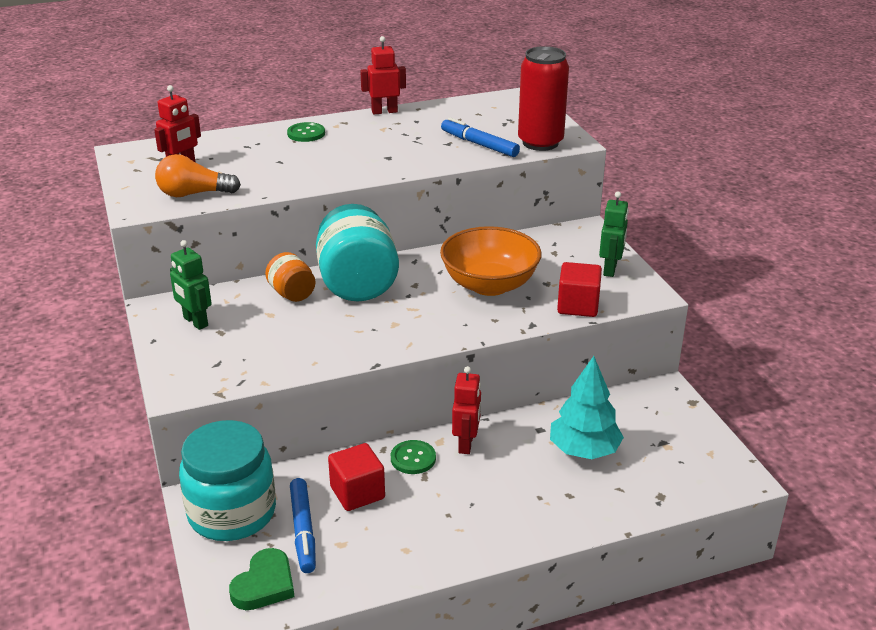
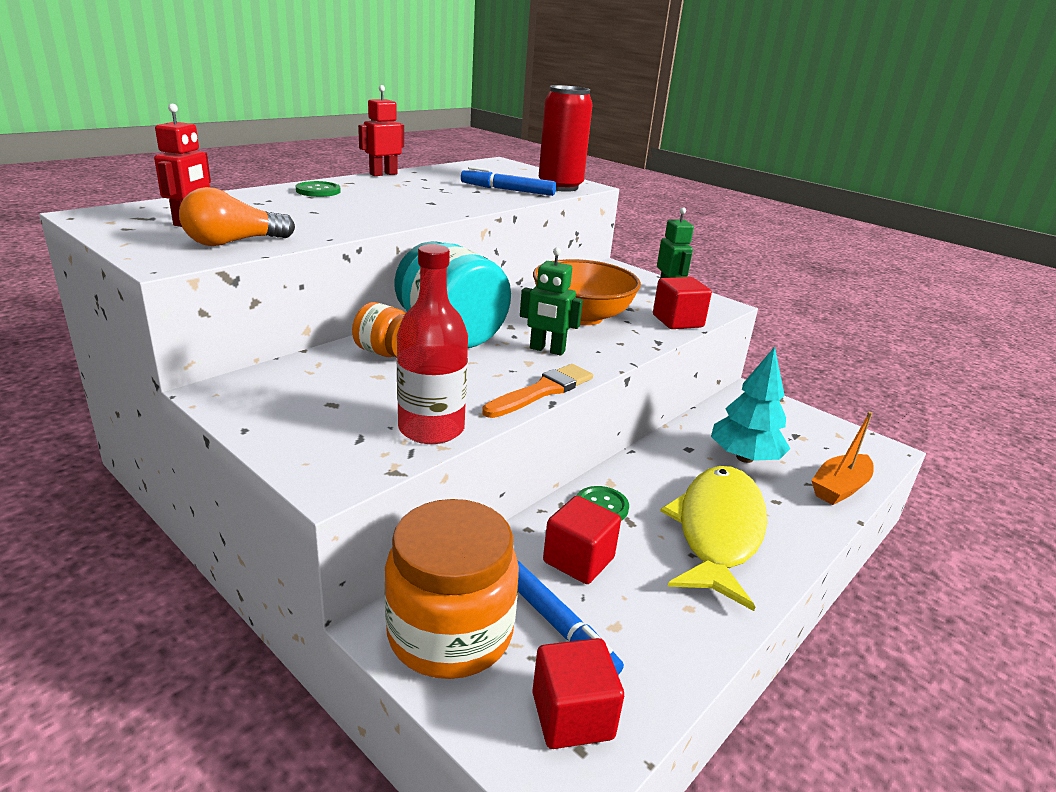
camera: 30 degrees left, 5 degrees down
(195, 322) = (288, 399): green robot -> green robot (547, 350)
(232, 513) = (450, 633): turquoise jar -> orange jar
(264, 584) = (572, 715): green heart -> red cube
(269, 367) = (431, 429): none -> red bottle
(378, 353) = (542, 391): none -> orange brush
(466, 444) = (638, 478): red robot -> none
(488, 504) = (717, 531): none -> yellow fish
(645, 501) = (839, 488): none -> orange boat

